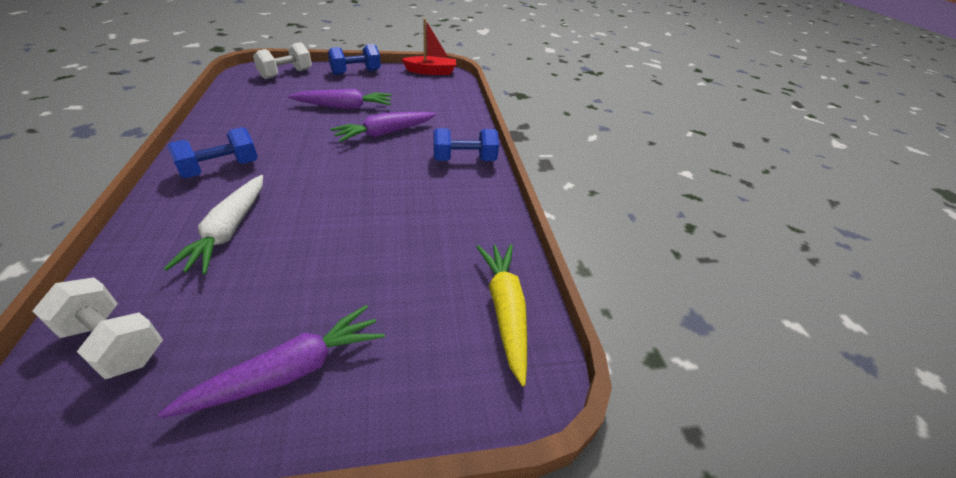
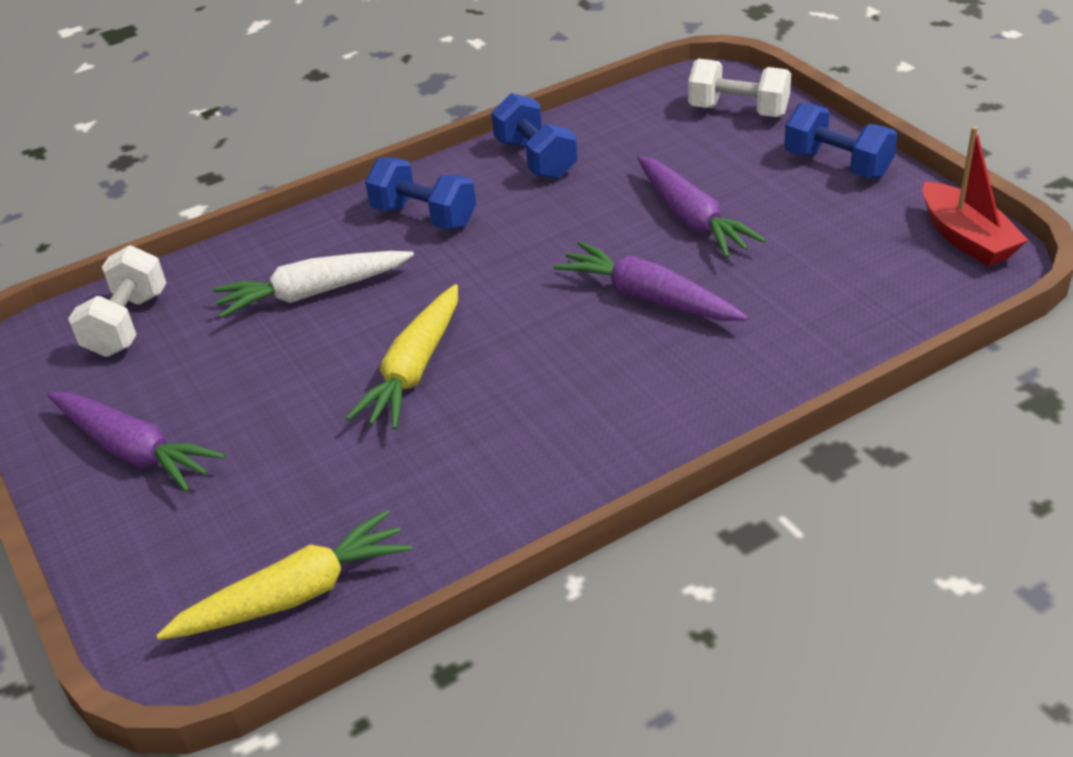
camera: 75 degrees right, 0 degrees up
(356, 212) = (414, 369): none -> yellow carrot
(464, 160) = (645, 418): blue dumbbell -> blue dumbbell (535, 159)

